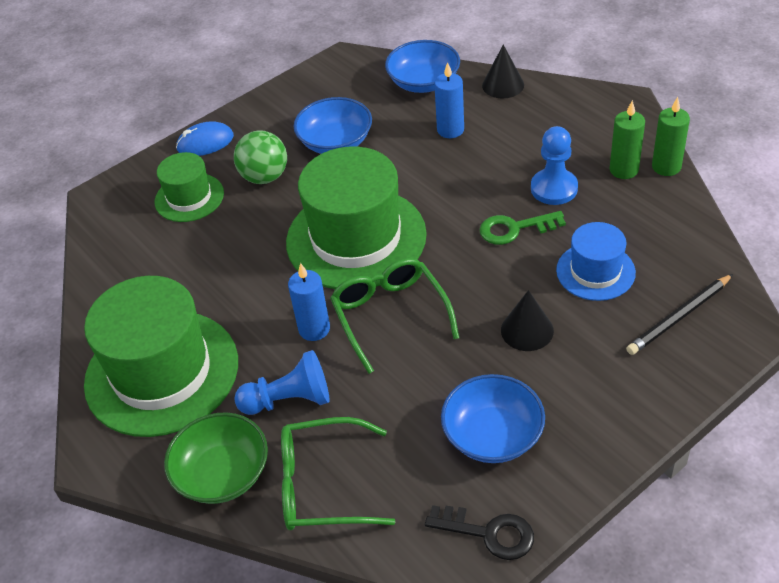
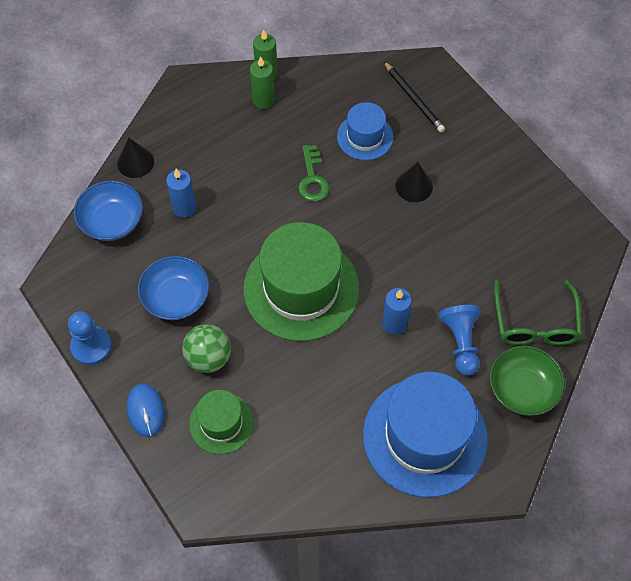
camera: 90 degrees left, 15 degrees up
(162, 372) = (425, 436): green hat -> blue hat
(390, 315) = (388, 270): green glasses -> none
(488, 533) = (574, 230): black key -> none
(493, 435) = (501, 218): blue bowl -> none
(554, 188) = (274, 147): blue pawn -> blue pawn (91, 346)

